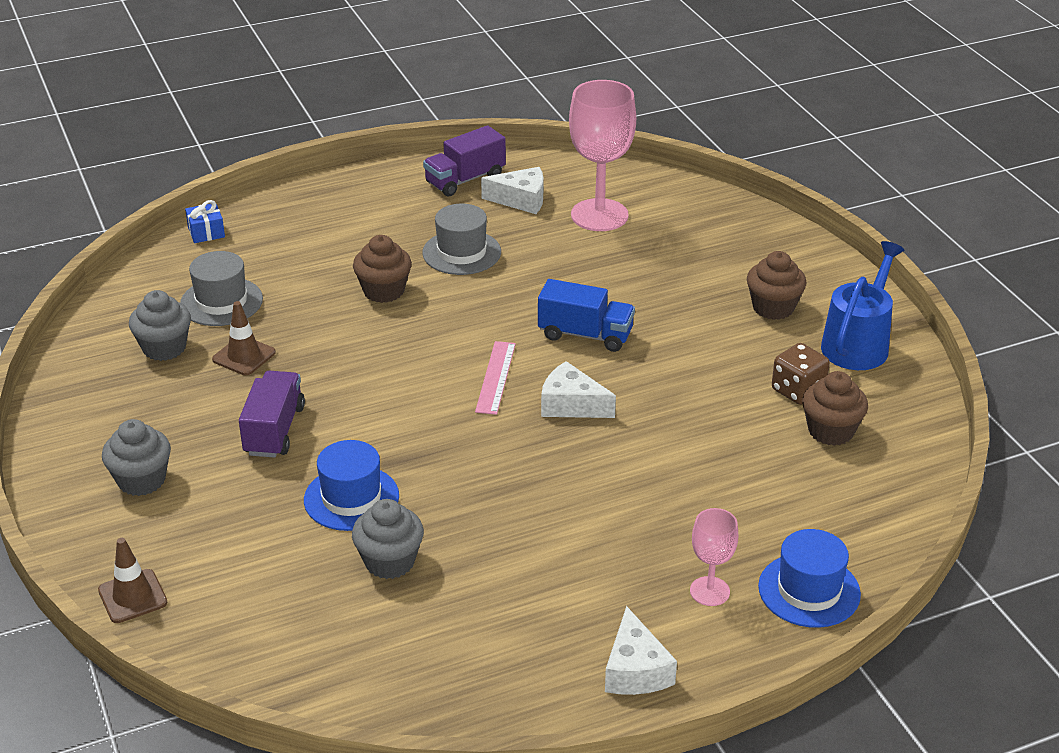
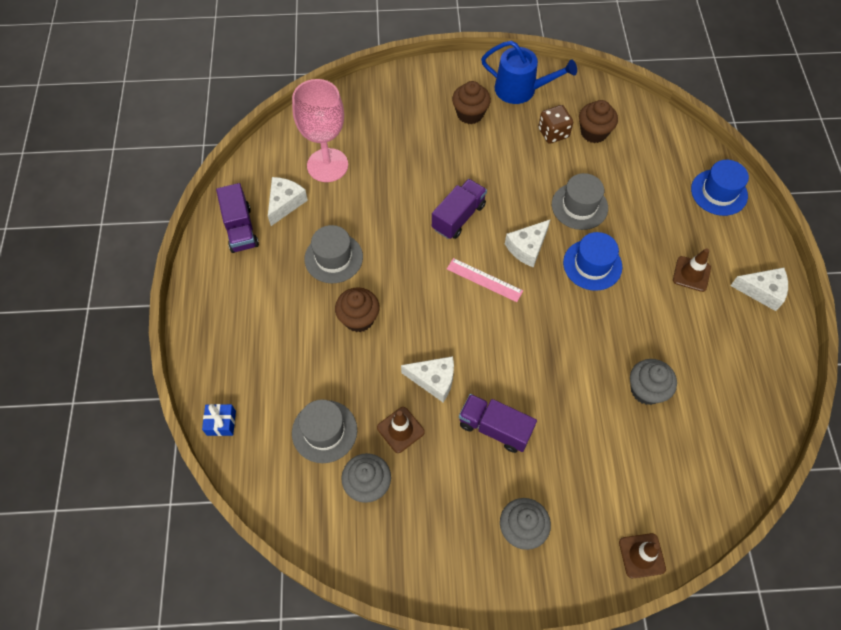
camera: 70 degrees left, 25 degrees up
(323, 367) = (433, 380): none -> white cheese
(351, 498) = (580, 397): blue hat -> blue hat (592, 265)
(585, 335) = (458, 217): blue truck -> purple truck
(622, 580) = (691, 274): none -> brown traffic cone
(677, 441) = (579, 206): none -> grey hat
(709, 591) = (709, 236): pink goblet -> none
(858, 344) = (520, 89): blue watering can -> blue watering can turned 150 degrees clockwise

